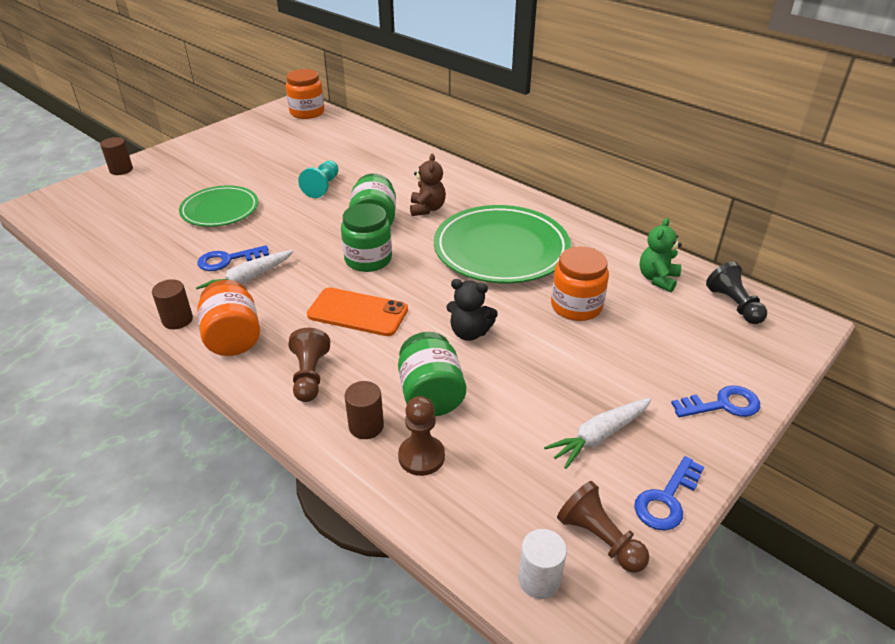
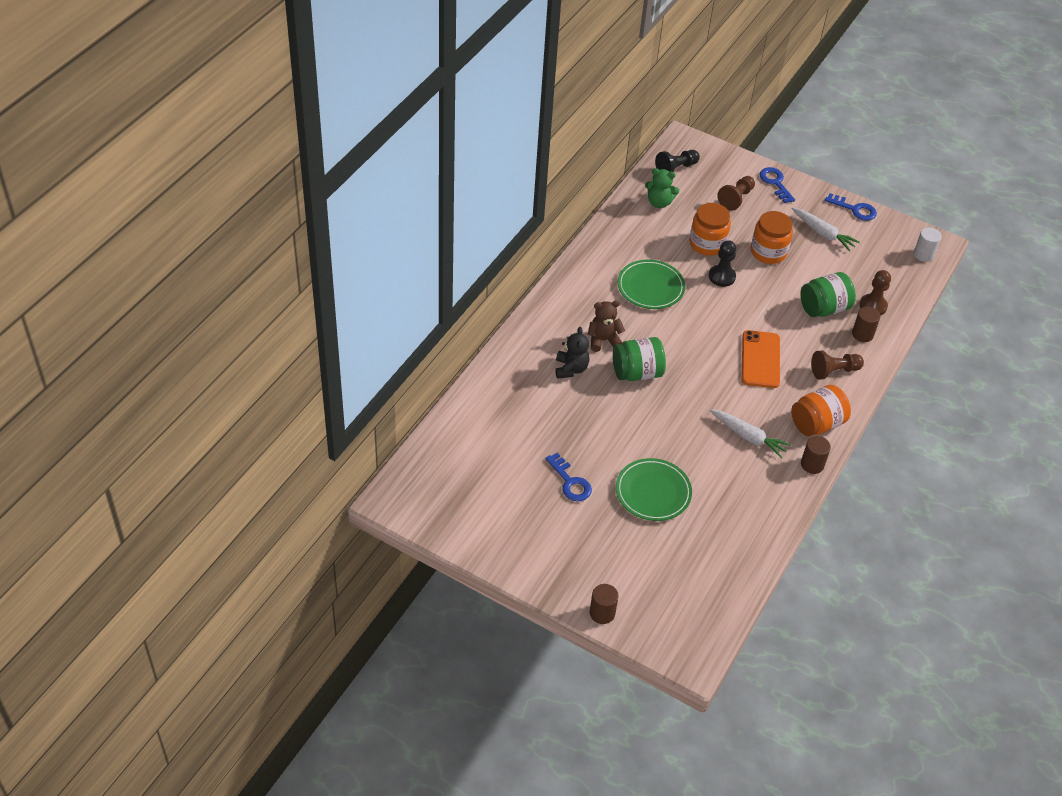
camera: 105 degrees left, 10 degrees up
(227, 260) = (727, 459): blue key -> blue key (570, 482)
(307, 112) = (417, 481): orange jar -> orange jar (768, 252)
(322, 187) = (587, 423): turquoise pawn -> none
(368, 259) = (693, 366): green jar -> none
(469, 332) = (757, 296): black teddy bear -> black teddy bear (571, 369)
(501, 249) = (650, 287): green plate -> green plate, size x0.61
(511, 307) = (721, 276): none -> black pawn
(599, 538) = (890, 234): brown pawn -> brown pawn (736, 198)

